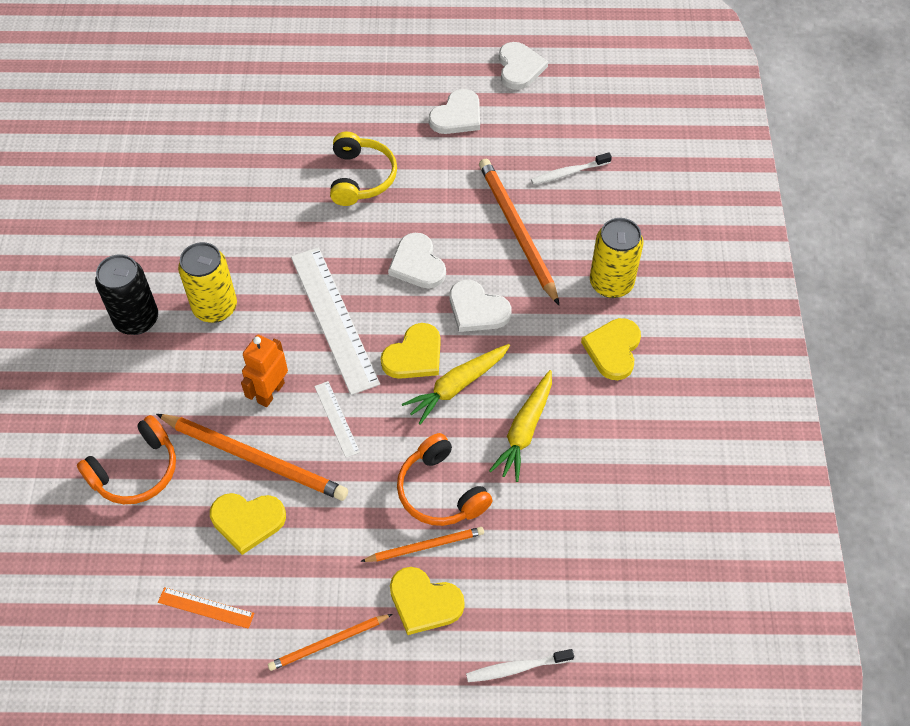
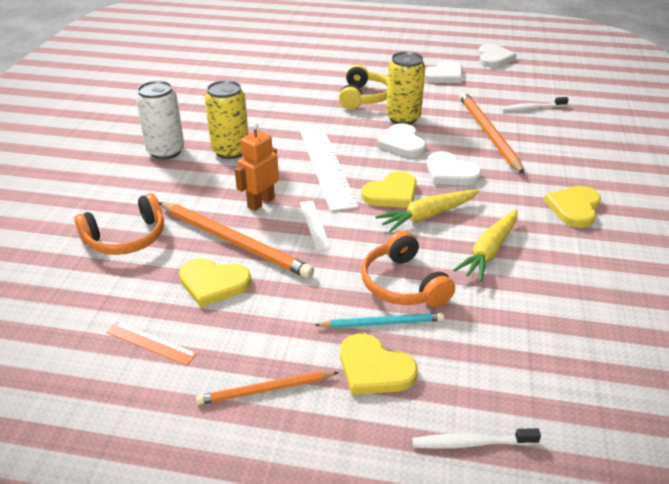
camera: 10 degrees right, 20 degrees down
(137, 319) = (166, 151): black can -> white can
(425, 546) = (382, 323): orange pencil -> turquoise pencil
(611, 283) = (570, 169): yellow can -> yellow can (403, 118)

